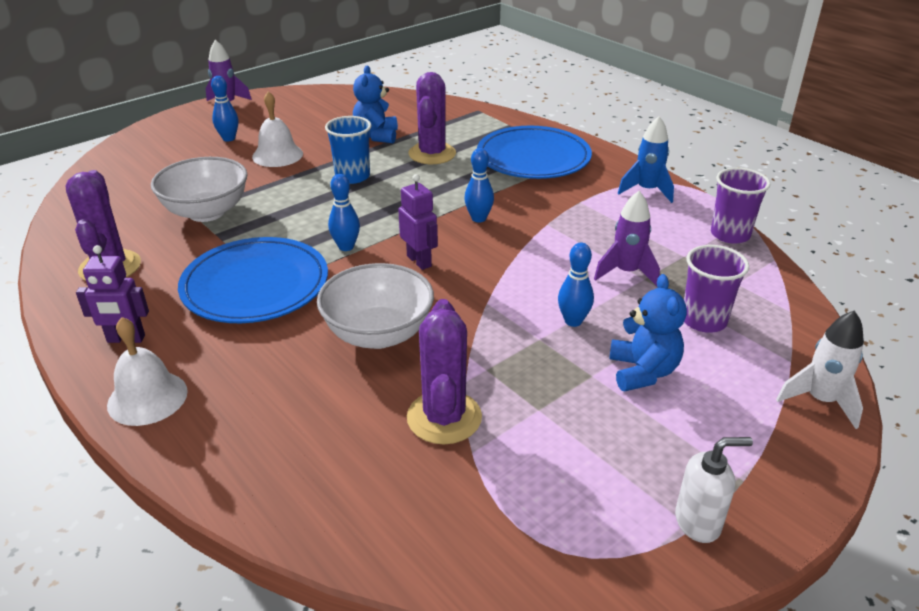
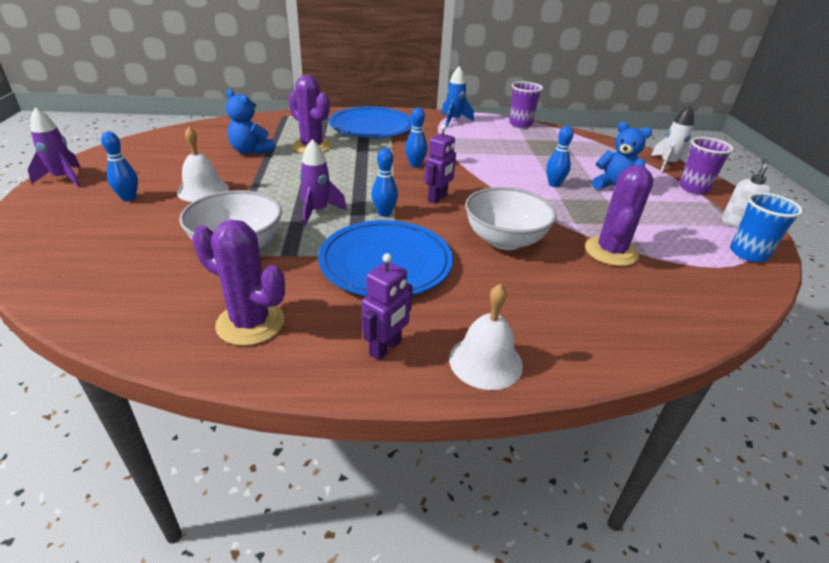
camera: 55 degrees left, 0 degrees up
(352, 176) = (292, 178): blue cup -> blue cup (748, 253)
(419, 261) = (437, 198): purple robot -> purple robot turned 120 degrees clockwise
(444, 417) = (611, 251): purple cactus -> purple cactus turned 75 degrees clockwise
(626, 272) = (524, 156): purple rocket -> purple rocket (317, 212)
(703, 320) = (586, 158): purple cup -> purple cup (693, 188)

